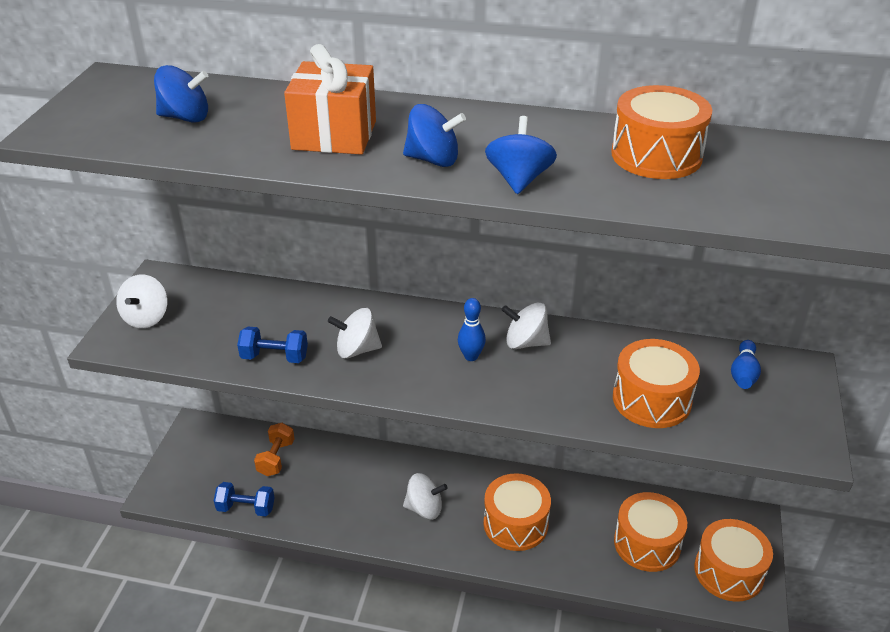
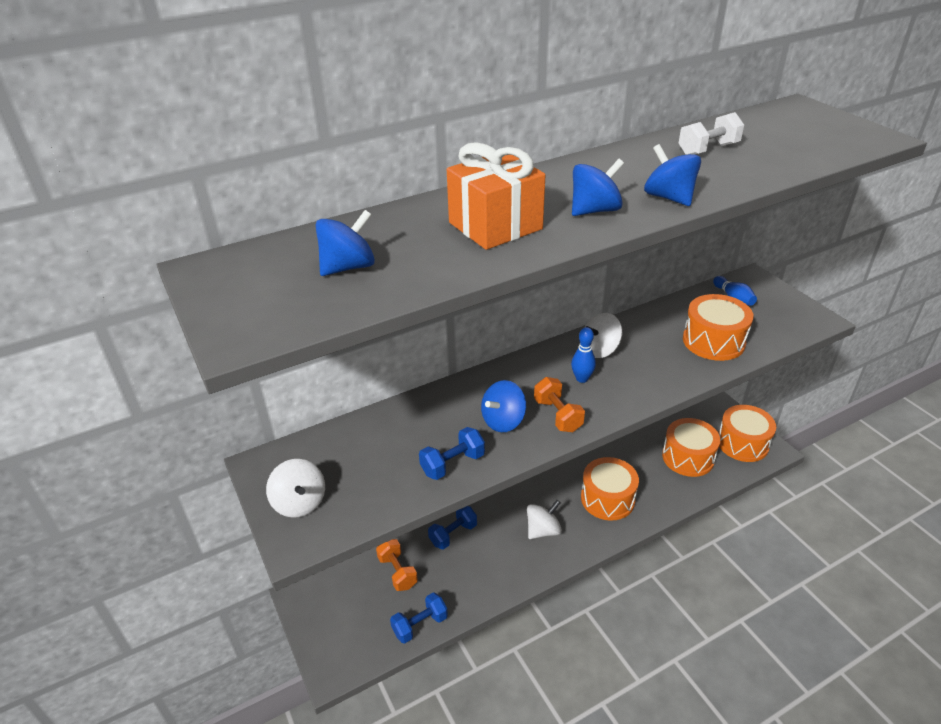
camera: 40 degrees left, 0 degrees up
(349, 459) = (453, 534): none -> blue dumbbell
(357, 350) = (503, 421): white spinning top -> blue spinning top
(405, 372) = (558, 415): none -> orange dumbbell
(656, 155) = (708, 150): orange drum -> white dumbbell

